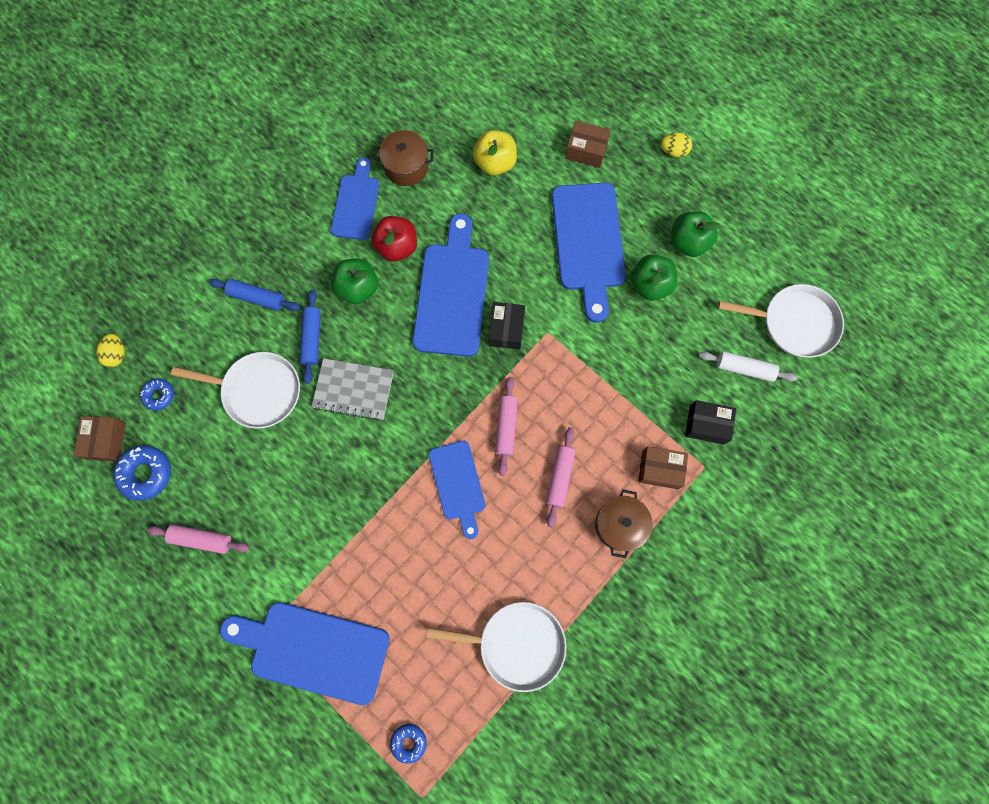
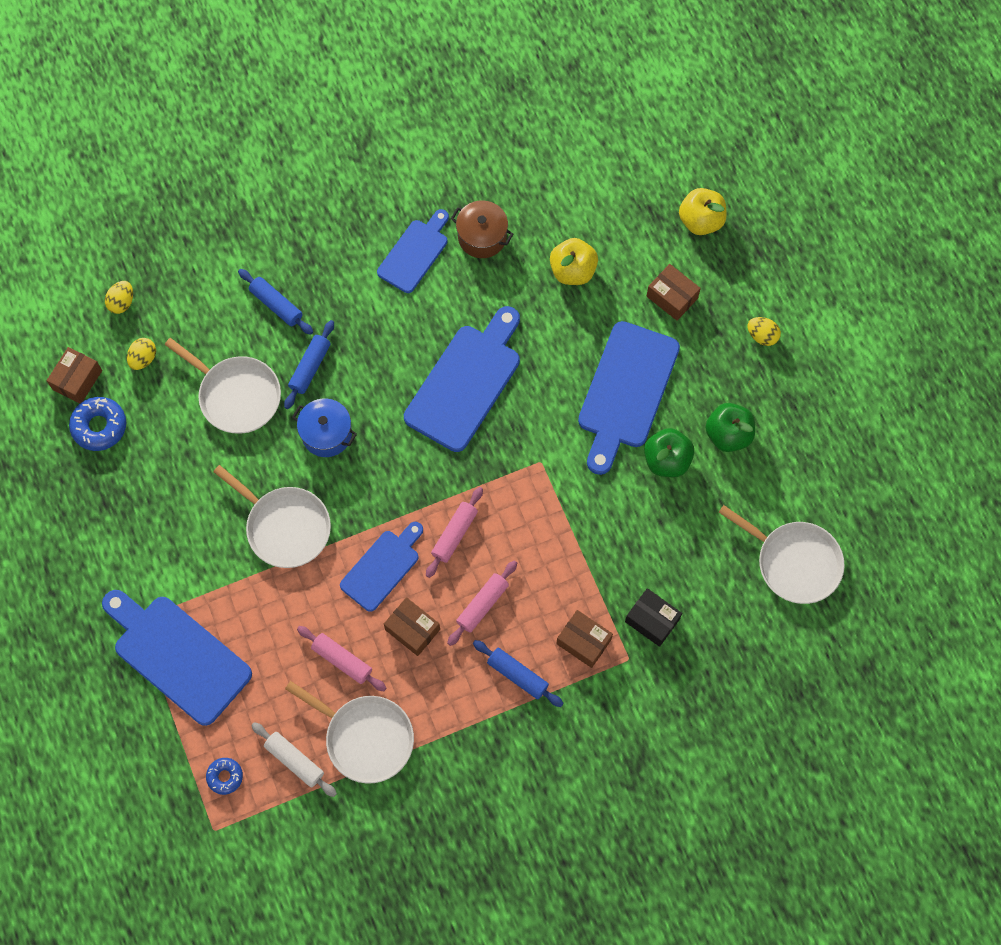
camera: 25 degrees right, 5 degrees down
(159, 395) = (143, 358): blue donut -> yellow egg
(202, 539) = (123, 509): pink rolling pin -> pink rolling pin (342, 660)
(353, 390) = (326, 434): grey notebook -> blue pot
(356, 488) = (285, 527): none -> white pan
(358, 288) = (377, 338): green apple -> none
(397, 247) = (434, 313): red apple -> none
(458, 484) = (382, 567): blue cutting board -> blue cutting board turned 150 degrees counterclockwise
(506, 329) = (501, 441): black box -> none
(510, 527) = (412, 629): none -> brown box
(578, 80) = (701, 221): none -> yellow apple
(619, 525) = (517, 675): brown pot -> blue rolling pin
(744, 369) = (719, 584): white rolling pin -> white rolling pin (294, 761)

